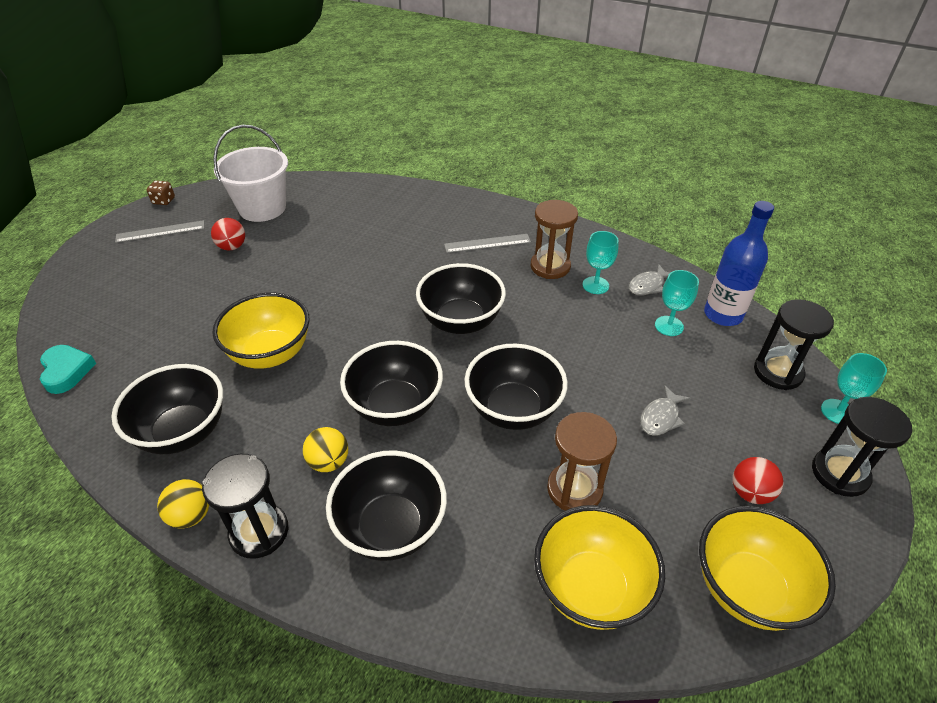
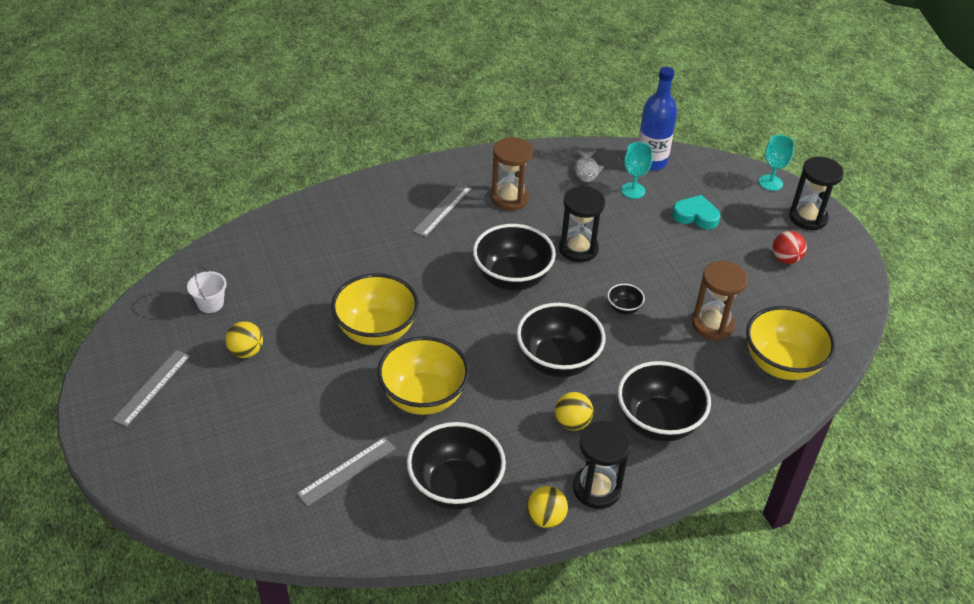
camera: 50 degrees left, 0 degrees up
(66, 371) = (293, 532): turquoise heart -> turquoise heart (695, 216)
(153, 361) = (347, 471): none -> grey ruler
(164, 201) = (97, 362): brown dice -> none
(232, 247) = (246, 351): red ball -> yellow ball
(262, 208) = (210, 303): white bucket -> white bucket, size x0.47
(513, 410) = (624, 308): black bowl -> black bowl, size x0.45
(595, 285) = (556, 192): turquoise goblet -> none
(661, 417) = (700, 251): grey fish -> none
(747, 589) = (837, 307): yellow bowl -> yellow bowl (376, 331)
(778, 372) = (720, 179): black hourglass -> black hourglass (578, 249)

